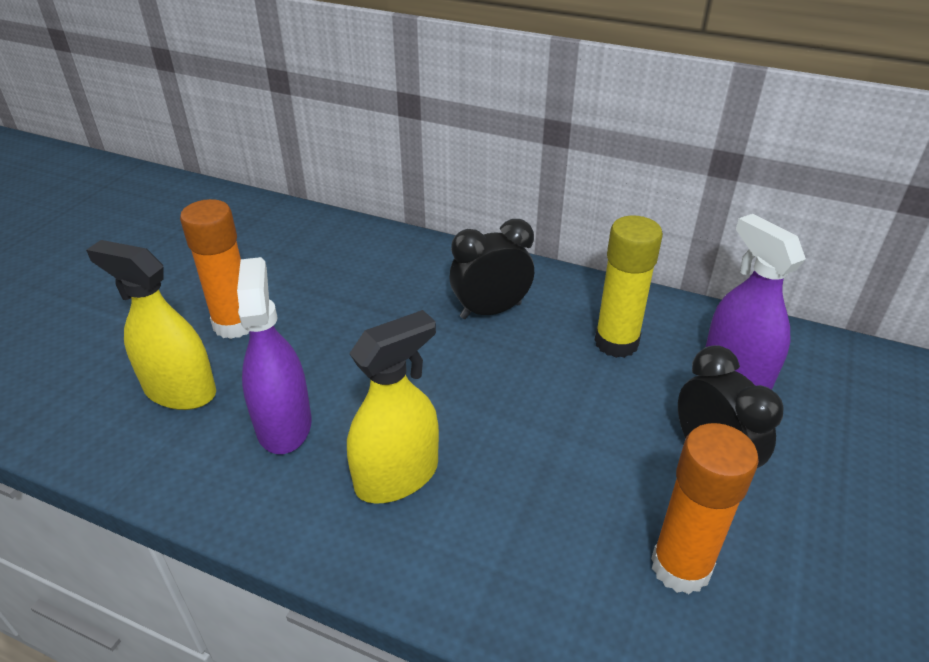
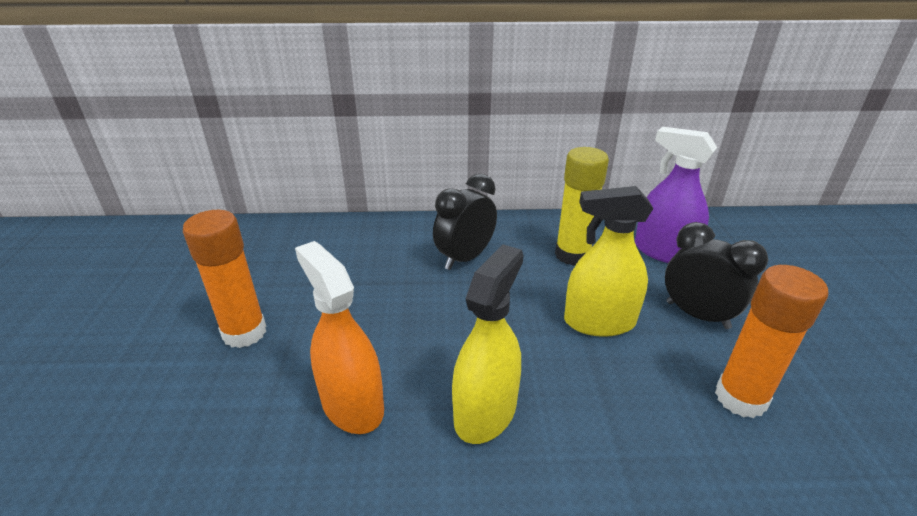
camera: 25 degrees left, 5 degrees down
(180, 390) = (224, 410): yellow spray bottle -> yellow spray bottle (599, 322)
(284, 424) = (352, 404): purple spray bottle -> orange spray bottle

